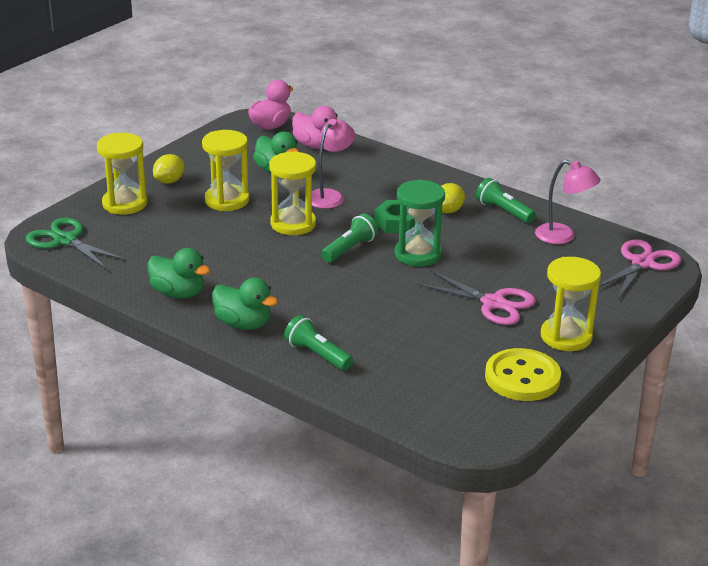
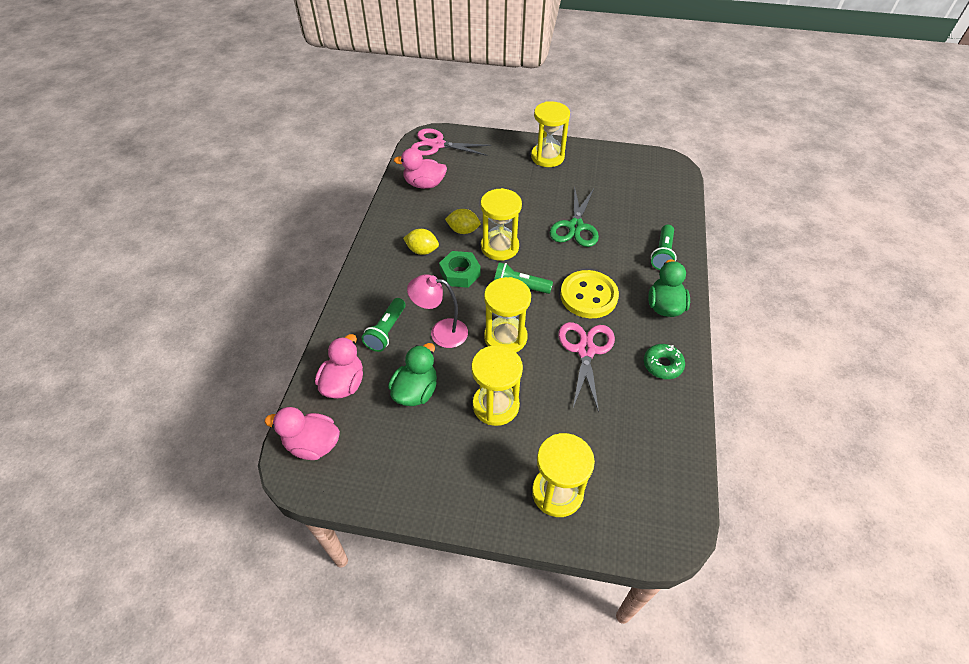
camera: 115 degrees left, 20 degrees up
(65, 240) = (658, 504): green scissors -> green scissors (575, 226)
(169, 181) = (488, 477): yellow lemon -> yellow lemon (463, 230)
(178, 293) = (662, 365): green duck -> green donut
(418, 254) = (499, 247): green hourglass -> yellow hourglass
(493, 303) = (535, 194): pink scissors -> pink scissors (585, 350)
(503, 211) = (404, 221): green flashlight -> green flashlight (386, 331)
(522, 378) = (603, 163): yellow button -> yellow button (588, 296)
(563, 237) = (424, 184): pink lamp -> pink duck

